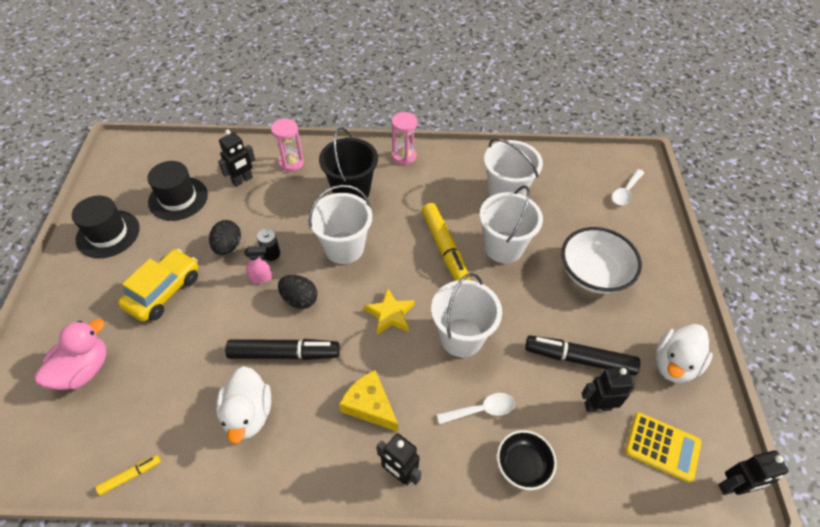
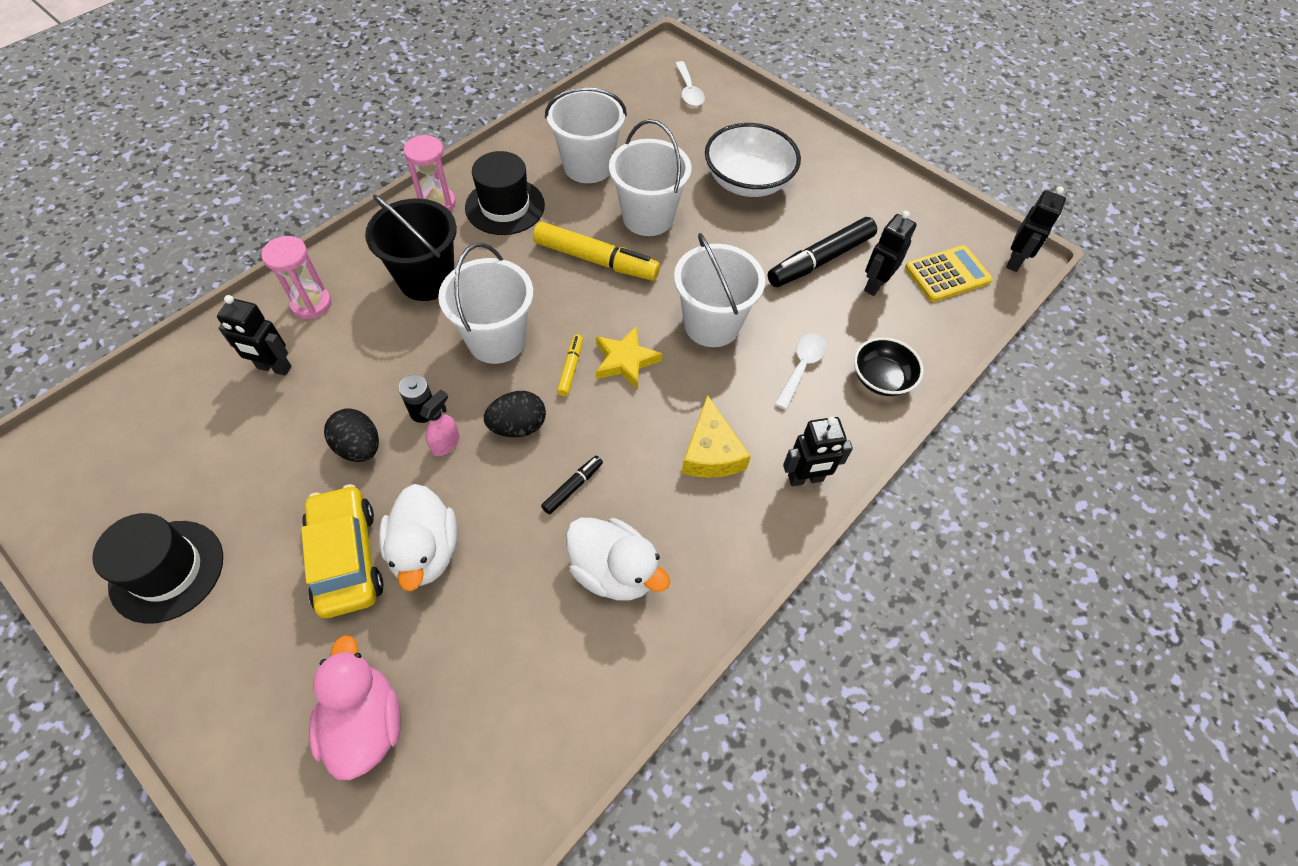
camera: 50 degrees left, 5 degrees up
(130, 476) = (575, 746): yellow marker -> yellow marker (570, 368)
(178, 198) = (212, 453): black hat -> black hat (505, 206)
(242, 180) = (274, 368): black robot -> black robot turned 105 degrees clockwise
(284, 354) = (573, 487): black marker -> black marker, size x0.49
(370, 405) = (711, 452): yellow cheese -> yellow cheese turned 90 degrees counterclockwise
(674, 364) = (885, 206): white duck -> white duck (425, 551)

